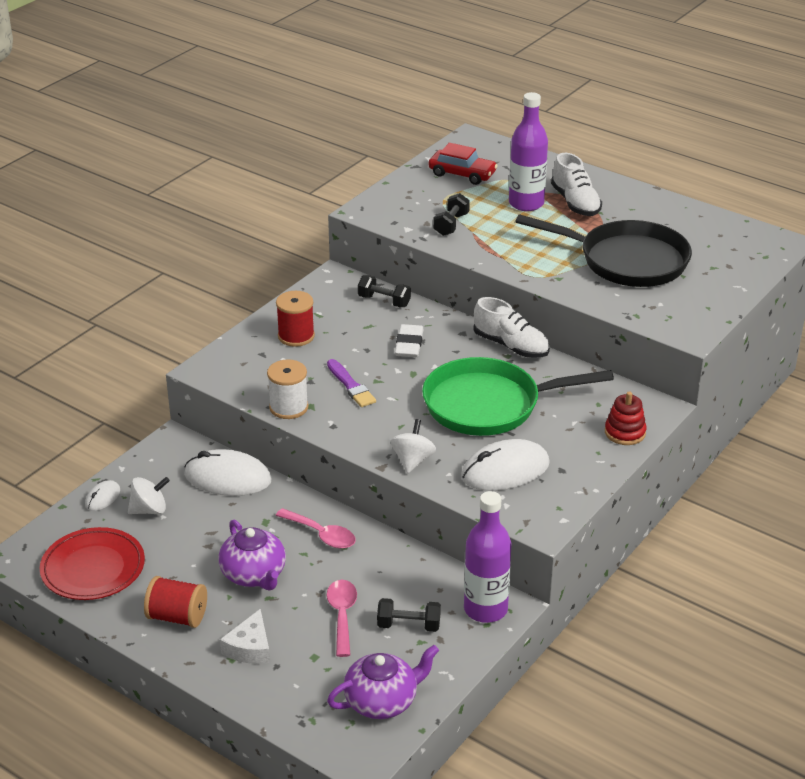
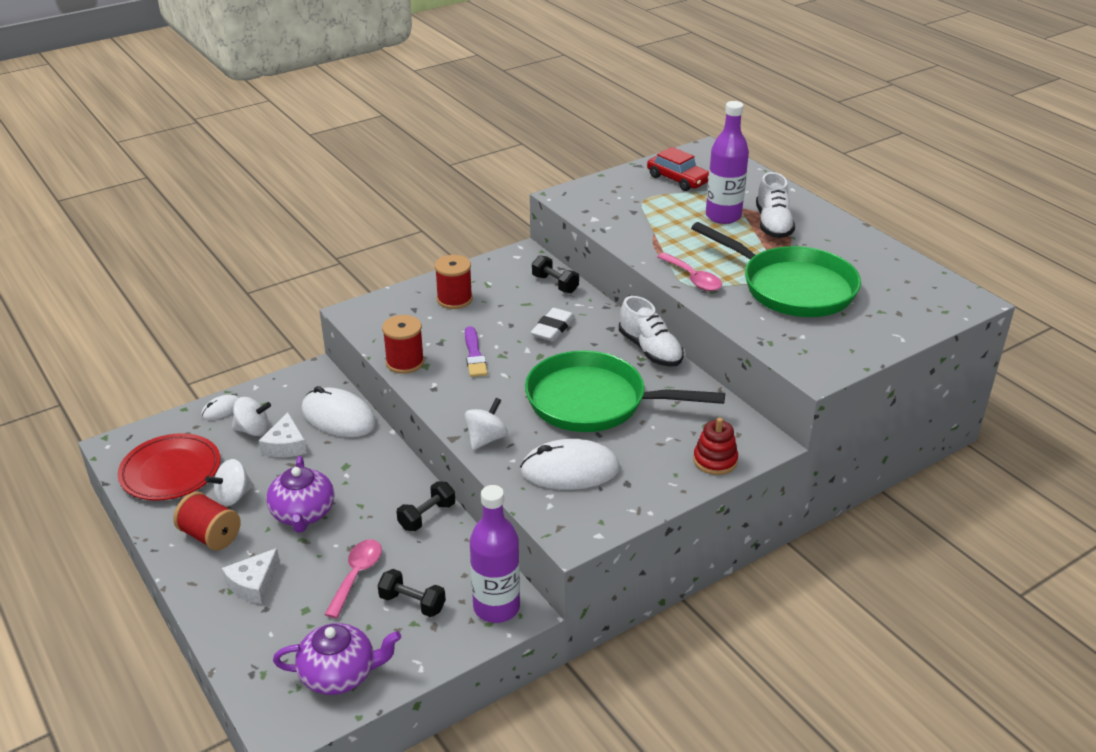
camera: 20 degrees right, 0 degrees up
(174, 575) = (233, 496): none -> white spinning top
(192, 516) = (285, 445): none -> white cheese
(288, 407) = (405, 362): white spool -> red spool
(321, 535) = (387, 491): pink spoon -> pink spoon (693, 279)
(451, 224) = (637, 222): black dumbbell -> black dumbbell (427, 516)
(626, 260) = (792, 287): black pan -> green pan

